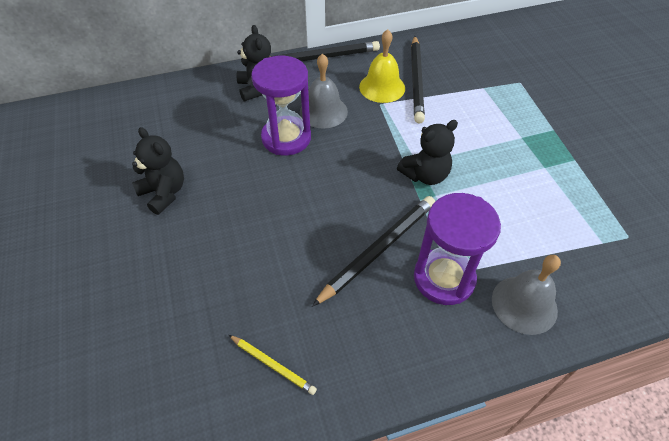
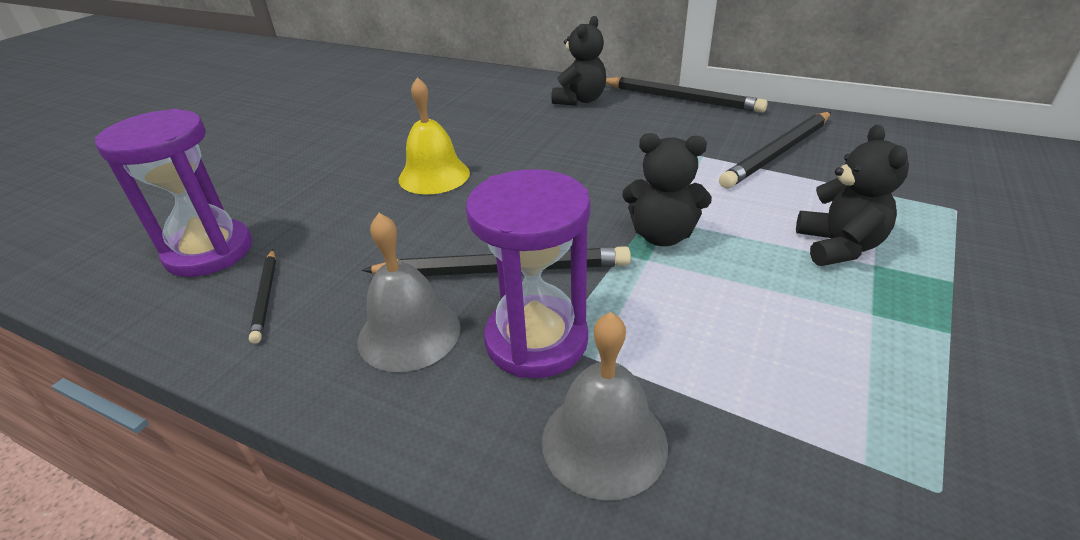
camera: 45 degrees right, 15 degrees down
(164, 193) = (391, 136): black teddy bear -> black teddy bear (838, 247)
(272, 365) = (266, 296): yellow pencil -> black pencil
(286, 138) = (551, 142): purple hourglass -> purple hourglass (209, 252)
(323, 111) = (621, 138): grey bell -> grey bell (409, 333)
(382, 87) = (721, 143): yellow bell -> yellow bell (434, 176)

